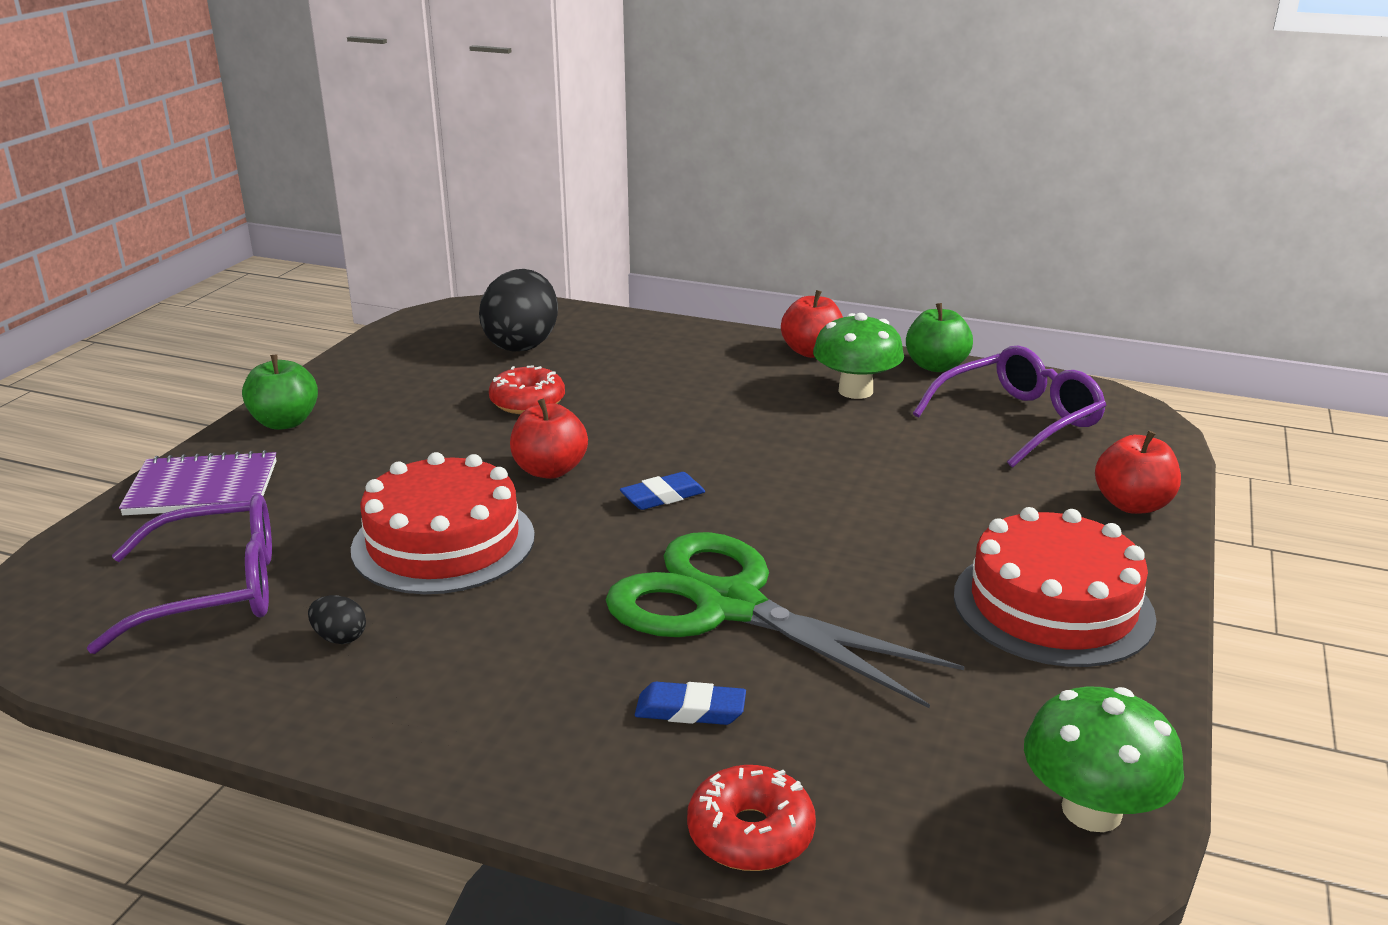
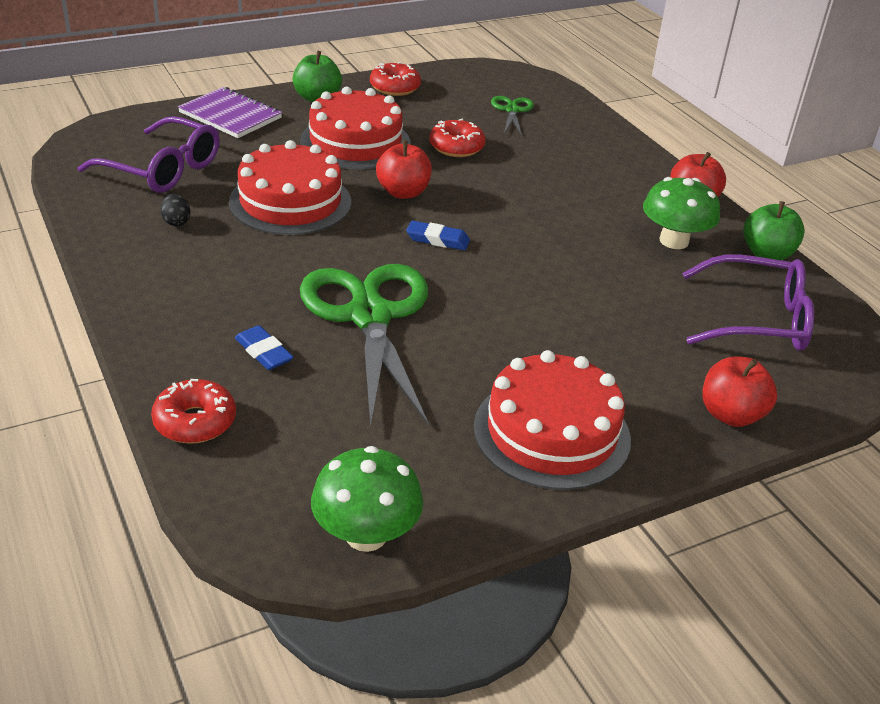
camera: 40 degrees right, 10 degrees up
(359, 374) = (395, 87): none -> red donut
(410, 446) = (355, 142): none -> red cake
(522, 344) = (512, 110): black egg -> green scissors

